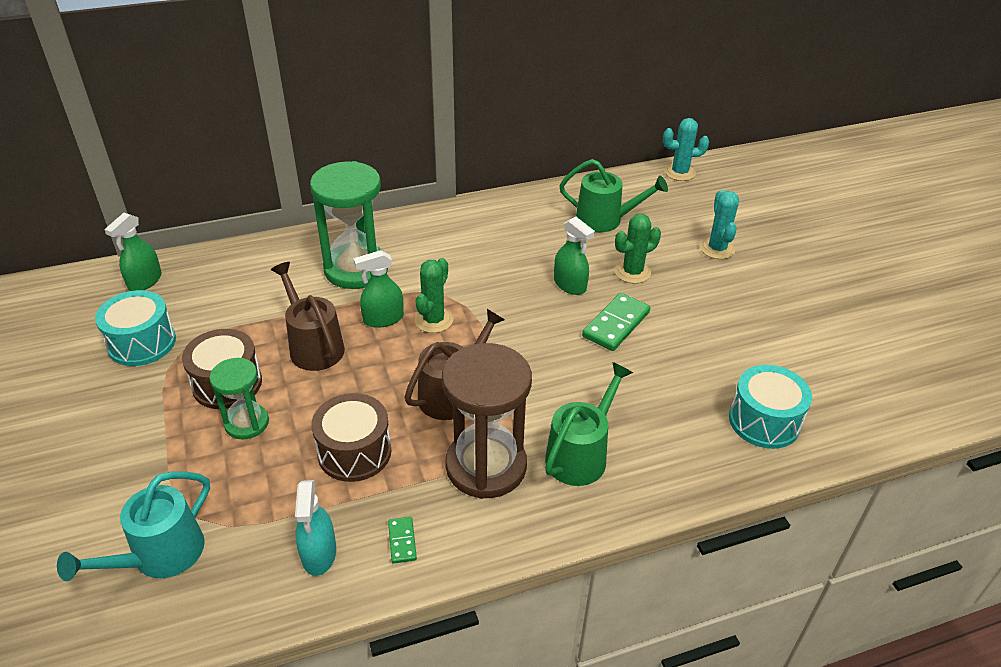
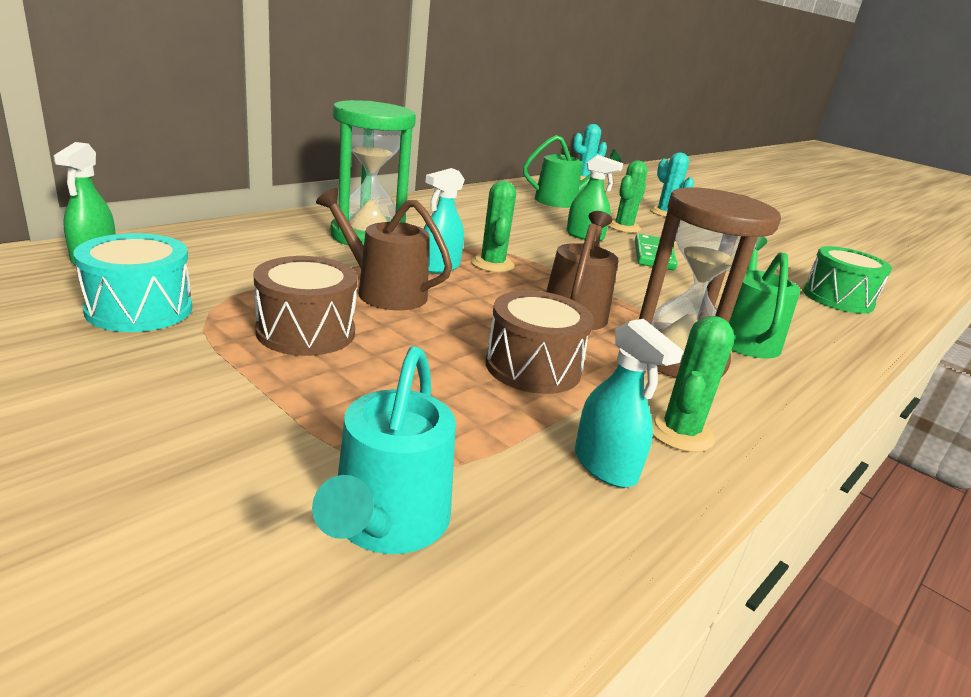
camera: 30 degrees left, 15 degrees down
(247, 423) = (371, 362): green hourglass -> none
(383, 319) = (439, 267): green spray bottle -> turquoise spray bottle
(402, 541) = (680, 432): green domino -> green cactus
(764, 421) = (837, 298): turquoise drum -> green drum

